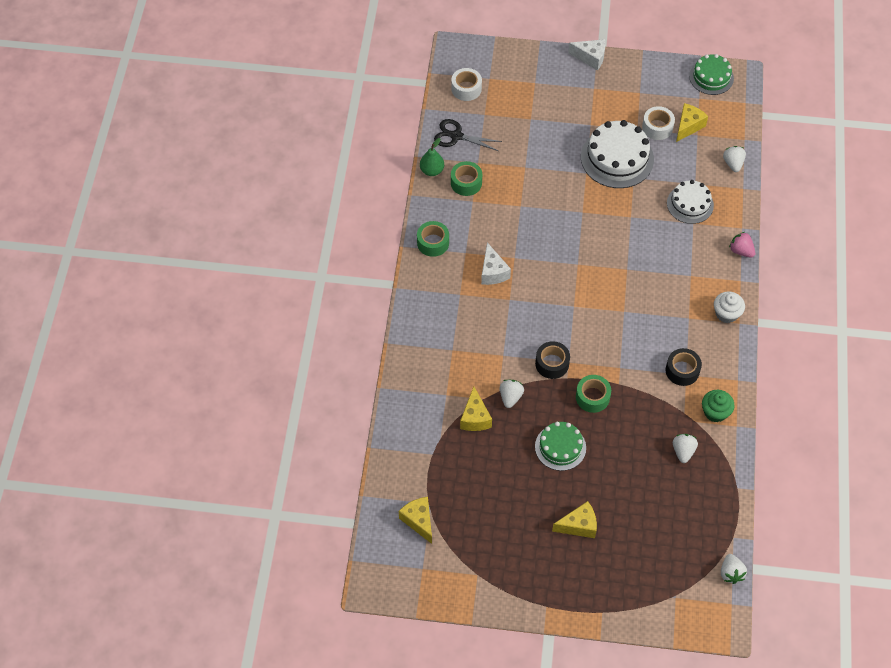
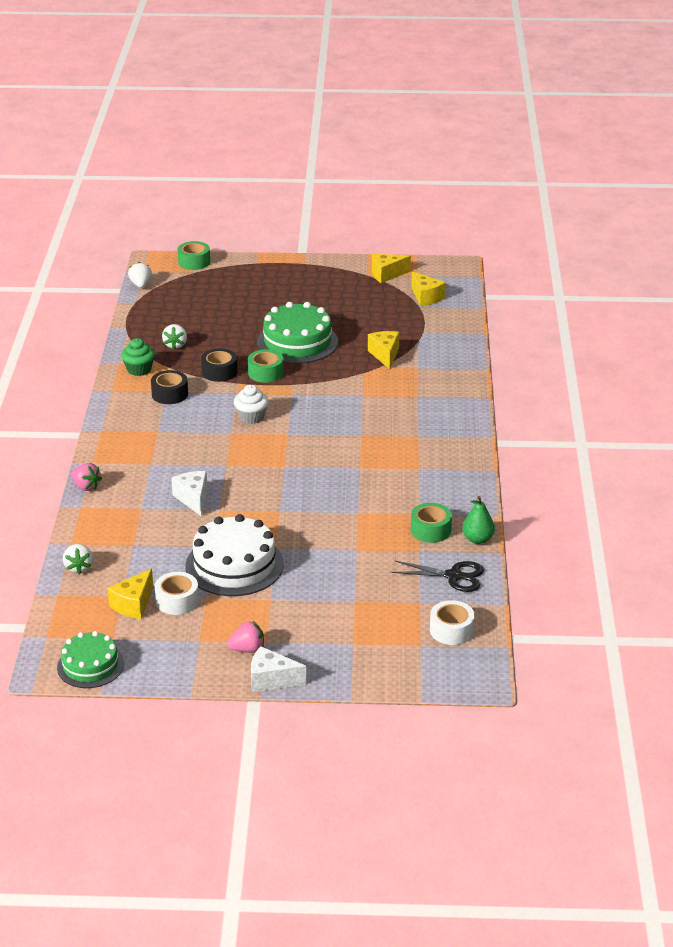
camera: 175 degrees right, 25 degrees down
(433, 243) = (459, 474): green tape -> green tape (194, 262)
(493, 272) = (383, 454): white cheese -> white cheese (193, 499)
(510, 397) = (350, 369): white strawberry -> none
(552, 364) = (309, 392): black tape -> black tape (219, 372)
(560, 447) = (297, 342): green cake -> green cake, size x1.59
(579, 525) = (278, 301): yellow cheese -> yellow cheese (386, 274)
(606, 83) = (247, 649): none -> pink strawberry
(690, 204) = (142, 525): white cake -> none
(726, 313) = (114, 436): white cupcake -> white cupcake (251, 417)

